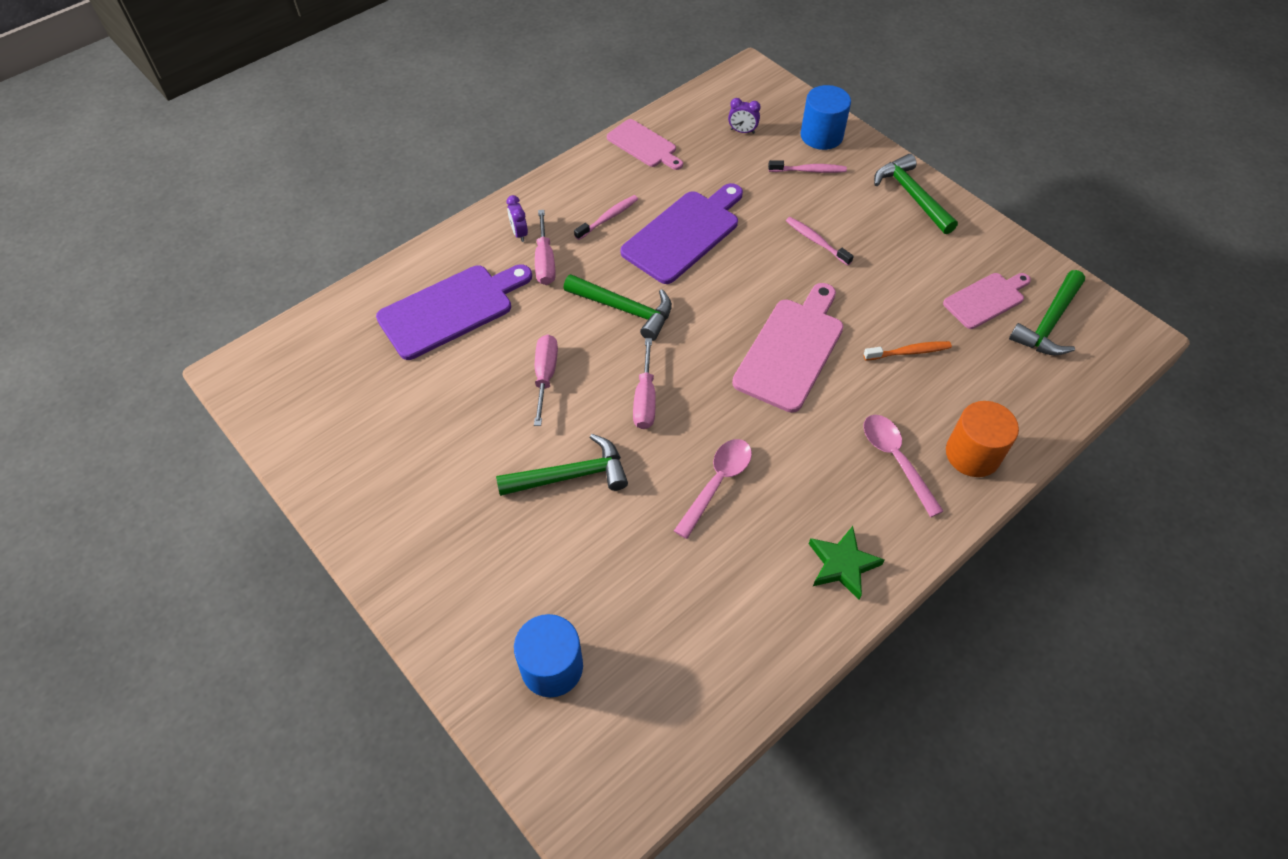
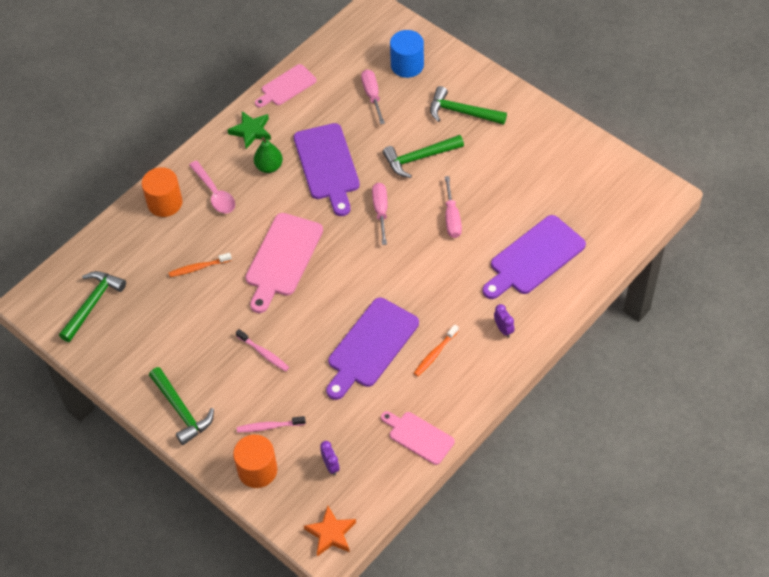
camera: 175 degrees right, 0 degrees up
(545, 261) = (476, 307): pink screwdriver -> pink screwdriver (372, 96)
(608, 218) = (435, 354): pink toothbrush -> orange toothbrush
(625, 309) = (406, 274): green hammer -> green hammer (461, 112)
(717, 483) = (327, 165): pink spoon -> purple cutting board
(742, 131) = (331, 466): purple clock -> purple clock turned 60 degrees clockwise
(746, 82) = (331, 533): none -> orange star
(811, 493) = (269, 167): none -> green pear
(821, 135) = (257, 470): blue cylinder -> orange cylinder
(986, 299) = (136, 317): pink cutting board -> pink cutting board (286, 86)

